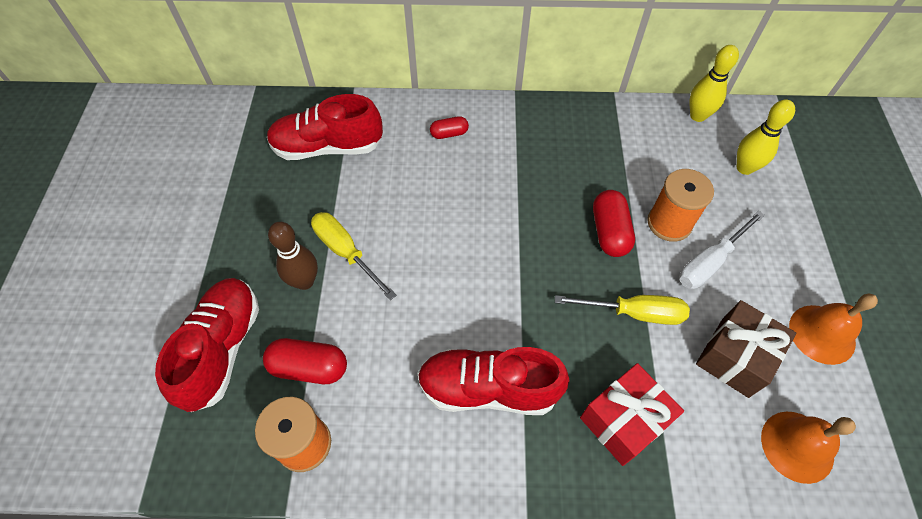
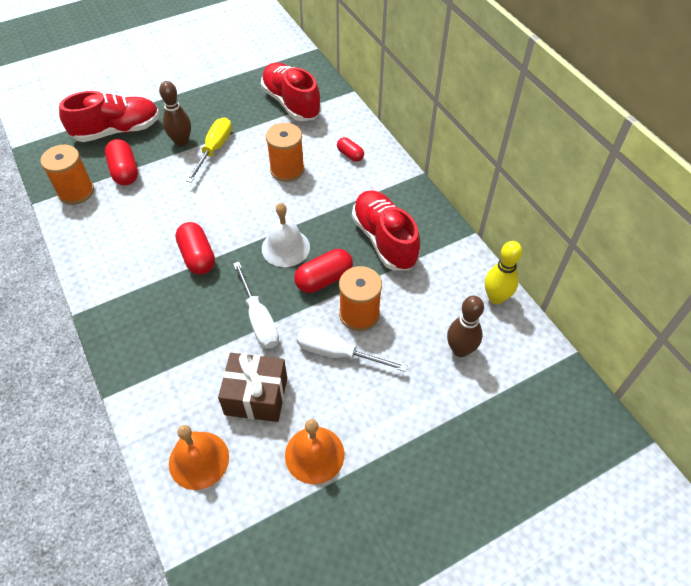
camera: 60 degrees right, 5 degrees down
(431, 196) = (287, 169): none -> orange spool
(488, 389) = (153, 260): red shoe -> red shoe (384, 240)
(511, 338) = (197, 256): none -> red capsule
(547, 246) = (285, 247): none -> white bell
(623, 420) = (166, 342): red gift -> none
(634, 313) = (259, 319): yellow screwdriver -> white screwdriver
(744, 168) = (460, 350): yellow bowling pin -> brown bowling pin

